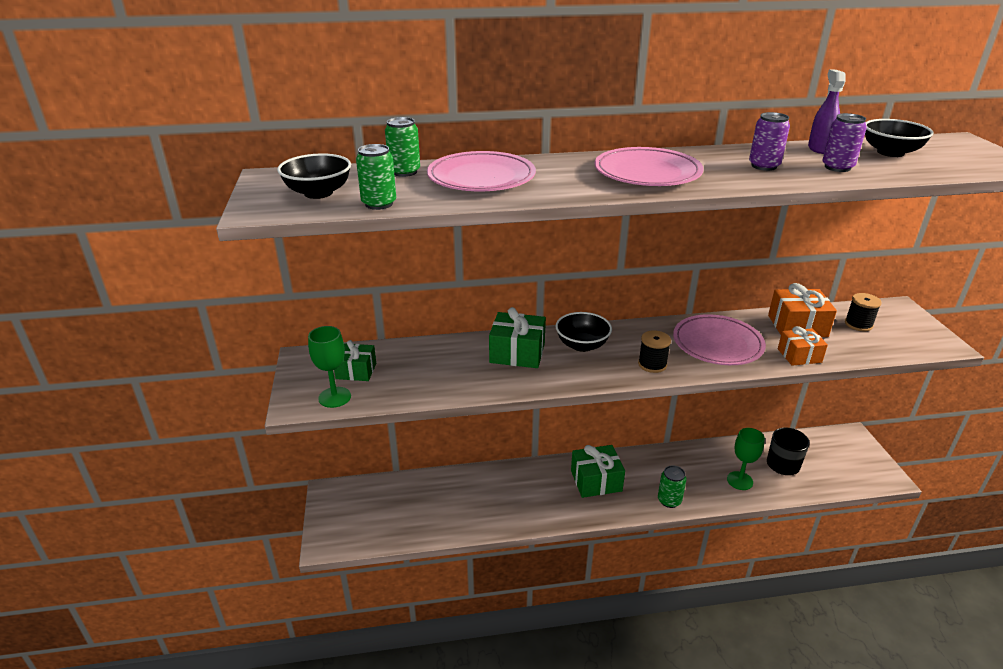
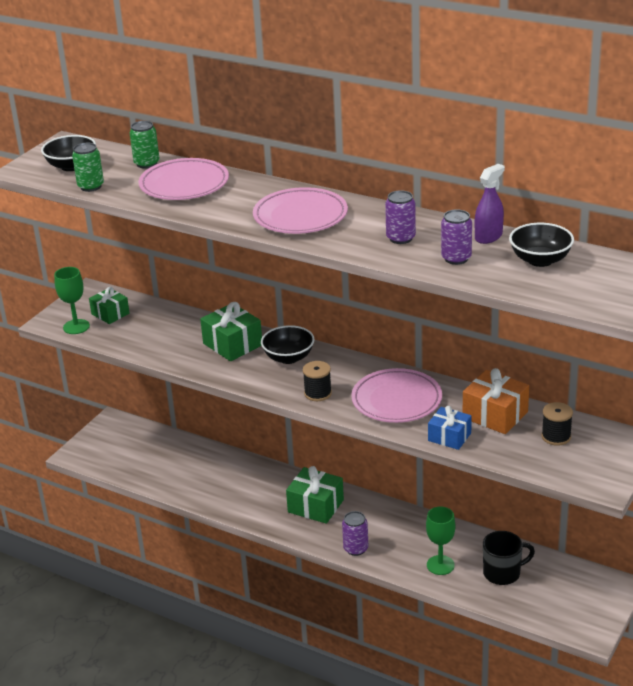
camera: 40 degrees right, 0 degrees up
(669, 500) = (356, 549): green can -> purple can
(799, 355) = (449, 437): orange gift -> blue gift

